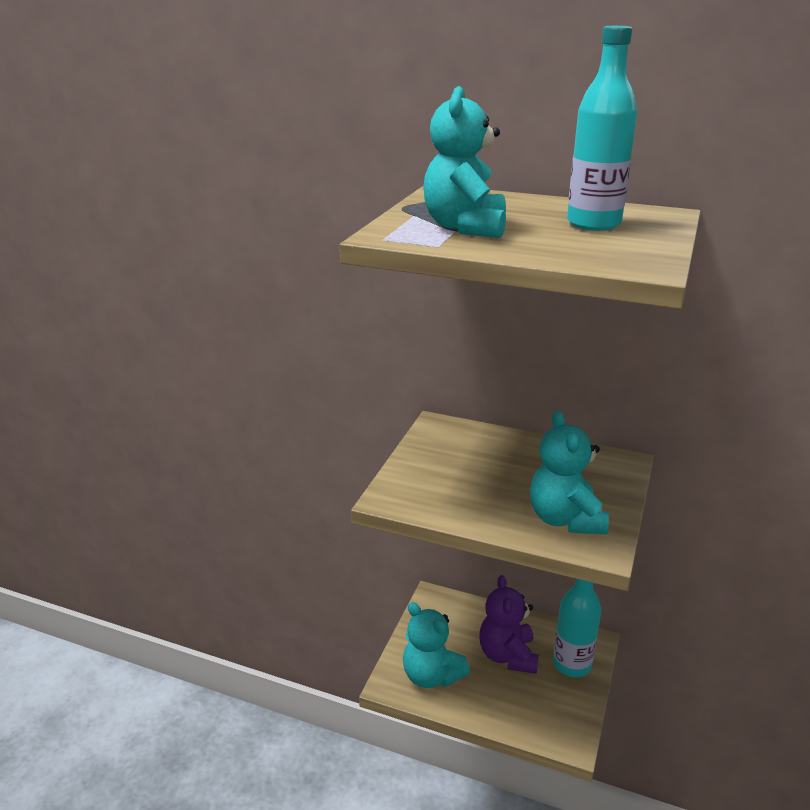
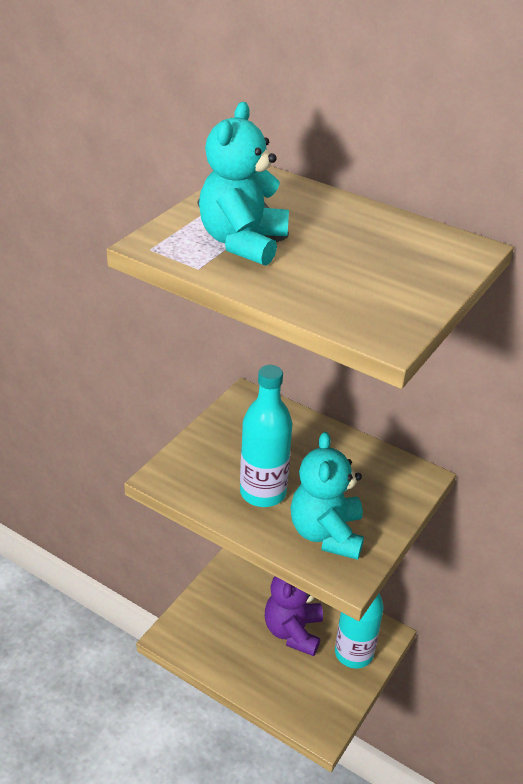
camera: 10 degrees right, 10 degrees up
(431, 675) = (211, 636): turquoise teddy bear -> none
(593, 224) = (379, 255): turquoise bottle -> turquoise bottle (263, 492)

